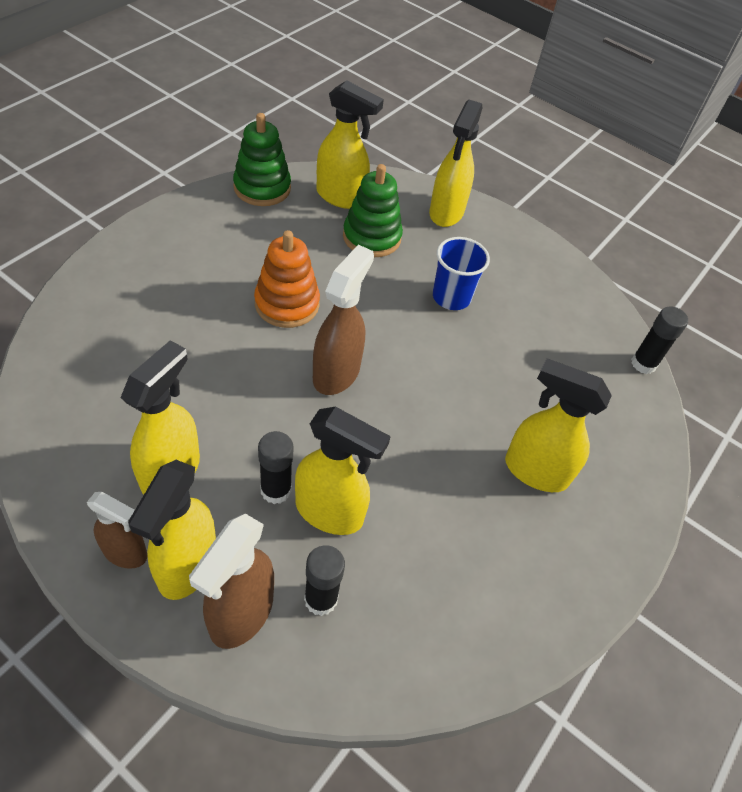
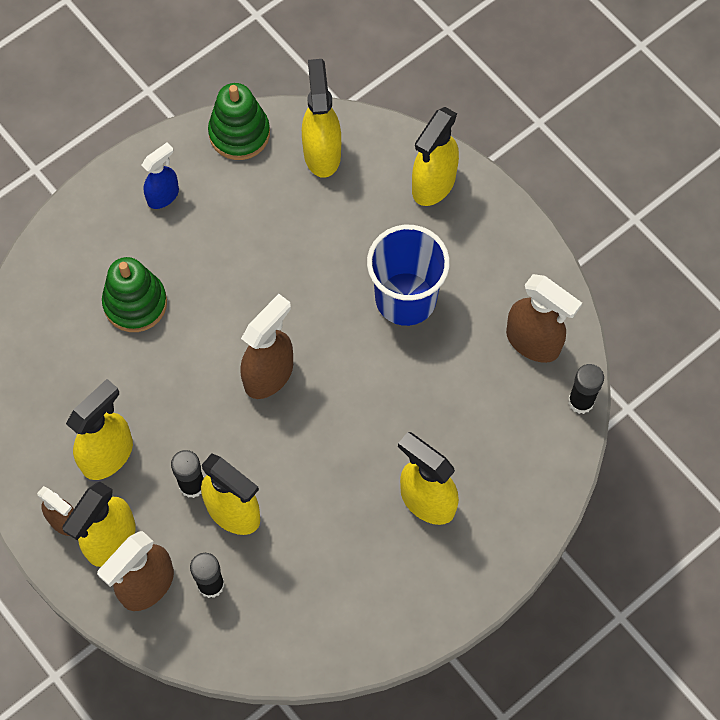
camera: 20 degrees right, 15 degrees up
(198, 236) = (163, 196): none -> blue spray bottle
(287, 304) = (237, 290): orange stacking toy -> none
(341, 197) = (322, 153): yellow spray bottle -> yellow spray bottle turned 135 degrees counterclockwise
(371, 237) = (342, 212): green stacking toy -> green stacking toy (135, 303)
(451, 297) = (405, 298): blue cup -> blue cup, size x1.51
(580, 320) = (533, 342): none -> brown spray bottle

